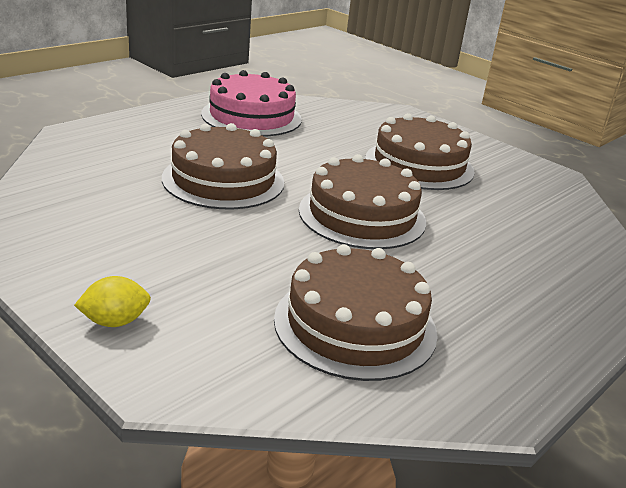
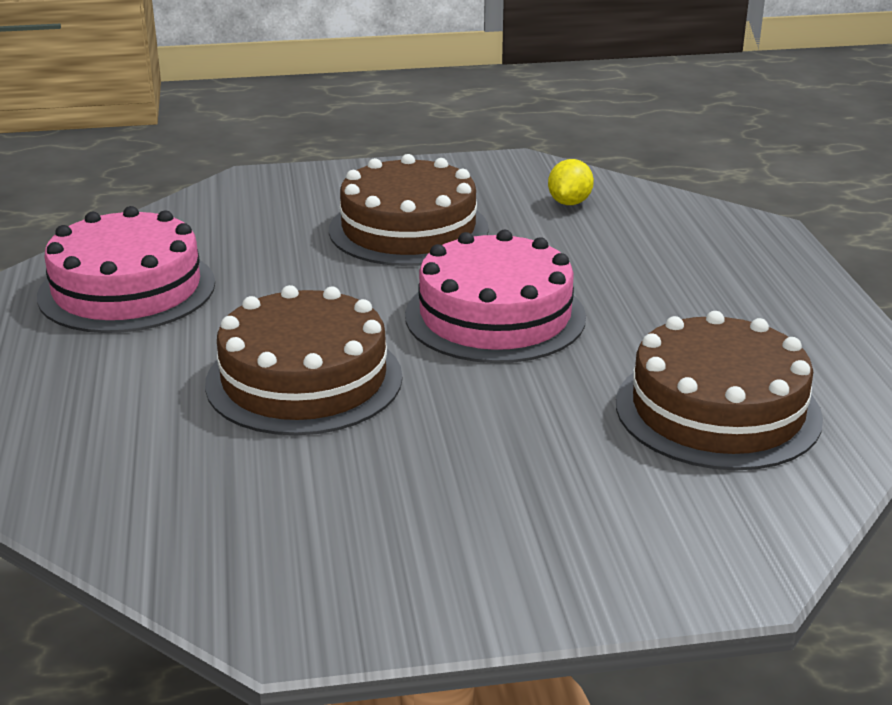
camera: 50 degrees left, 0 degrees up
(115, 321) = (594, 575): yellow lemon -> yellow lemon (569, 203)
(362, 215) = (495, 316): brown cake -> pink cake

